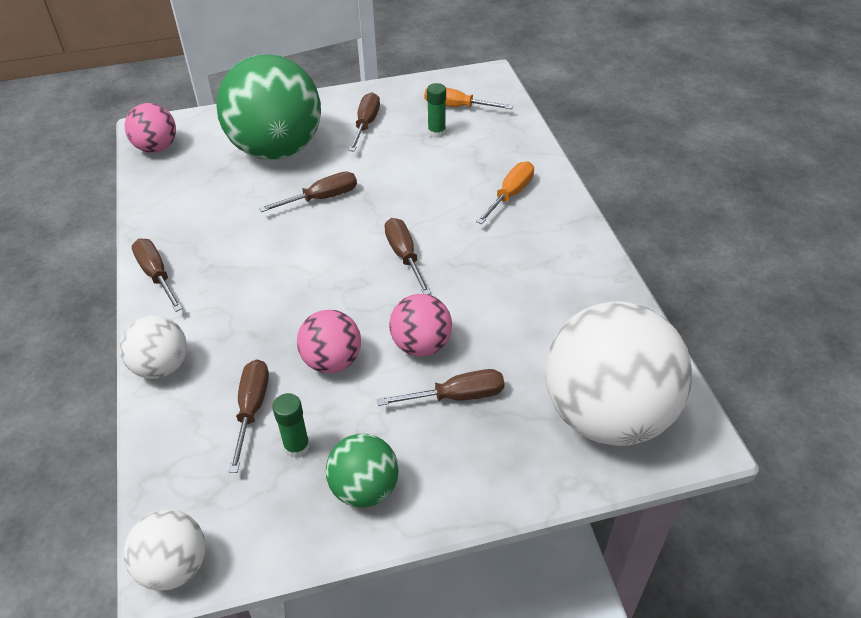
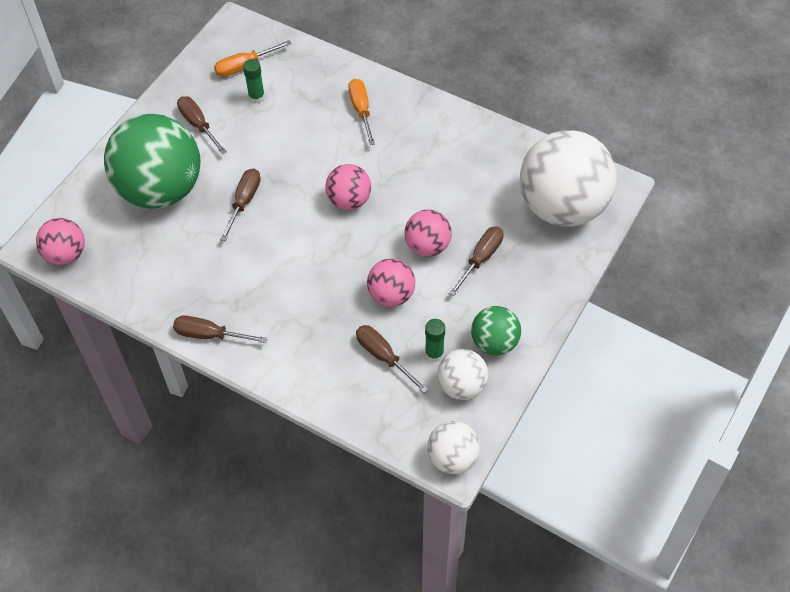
camera: 45 degrees left, 10 degrees up
(161, 366) = (298, 380): white ball -> white ball (461, 386)
(404, 256) = (349, 200): brown screwdriver -> pink ball

